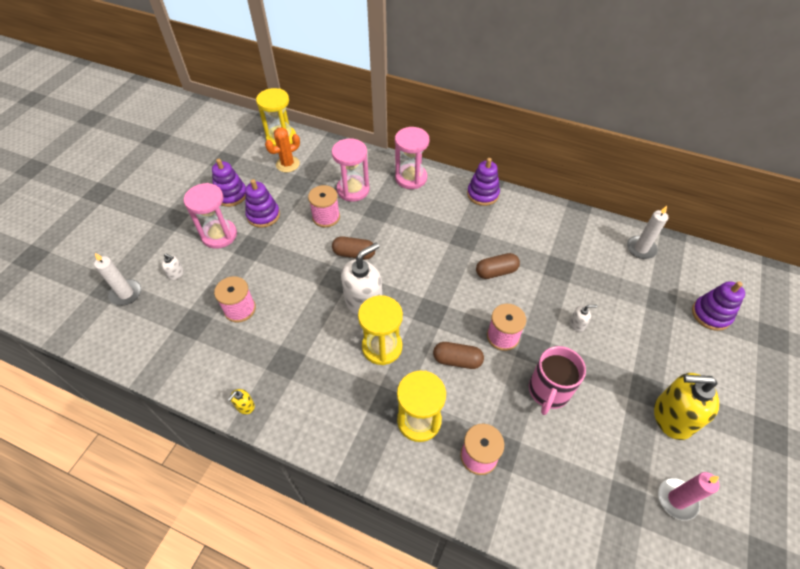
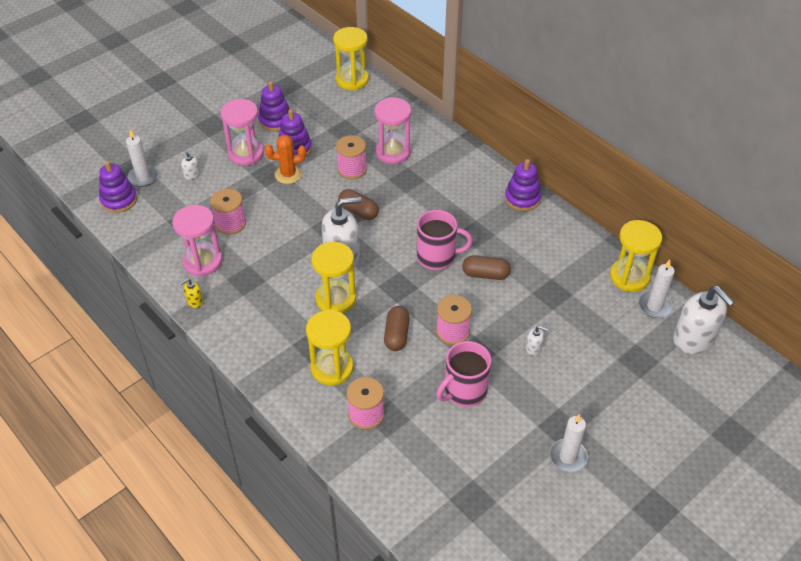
camera: 25 degrees right, 5 degrees down
(287, 164) = (344, 107): orange cactus -> orange cactus (288, 174)
(411, 178) = (458, 159): pink hourglass -> pink hourglass (202, 261)
(447, 271) = (437, 257): none -> pink mug
(457, 360) = (396, 335): brown capsule -> brown capsule turned 60 degrees clockwise
(606, 231) = (629, 277): none -> yellow hourglass
(672, 417) = (568, 457): yellow soap dispenser -> white candle
(677, 499) = (520, 517): pink candle -> none
(687, 265) = (694, 339): none -> white soap dispenser
(711, 314) = (681, 391): purple stacking toy -> purple stacking toy (119, 200)

